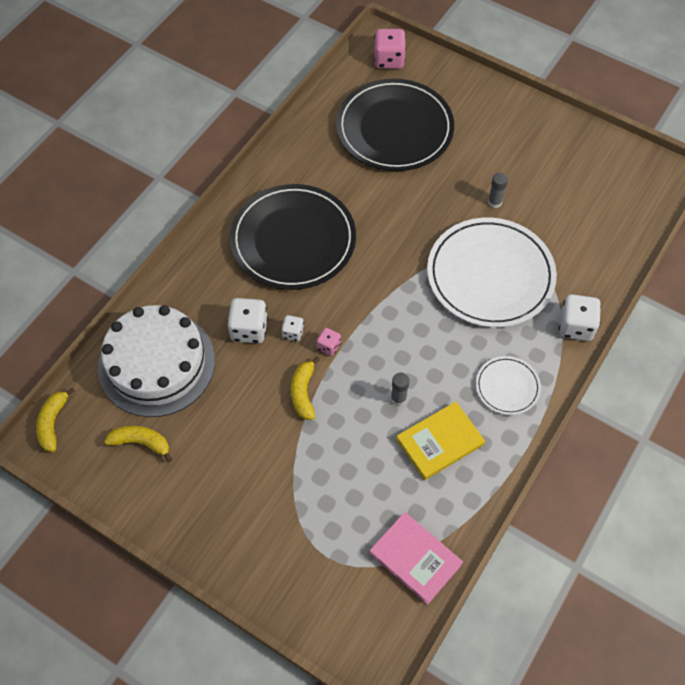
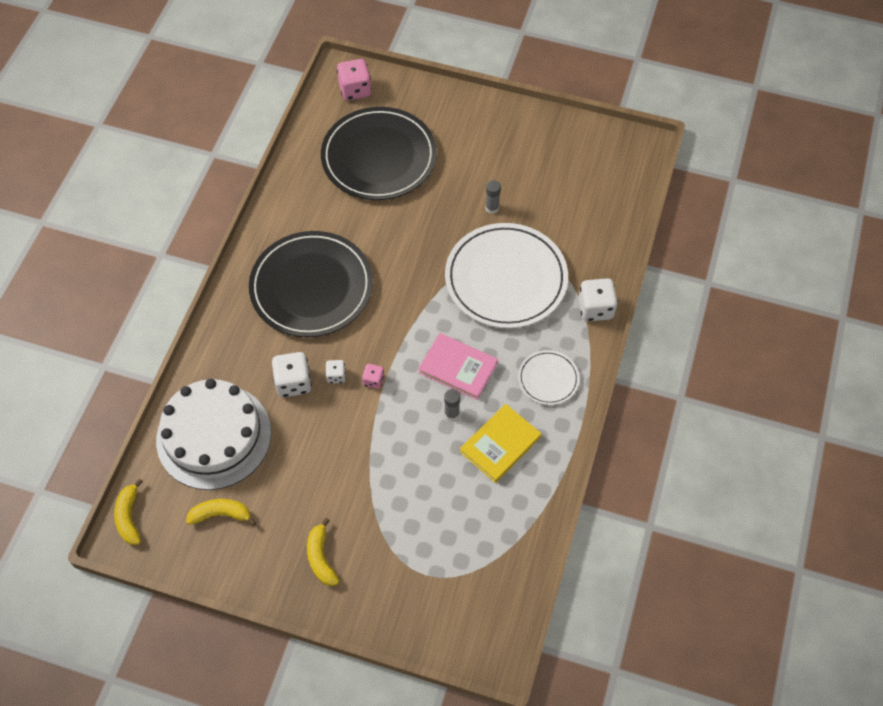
camera: 15 degrees left, 0 degrees up
(303, 392) = (362, 429): yellow banana -> yellow banana (321, 558)
(415, 559) = (506, 555): pink book -> pink book (458, 368)

